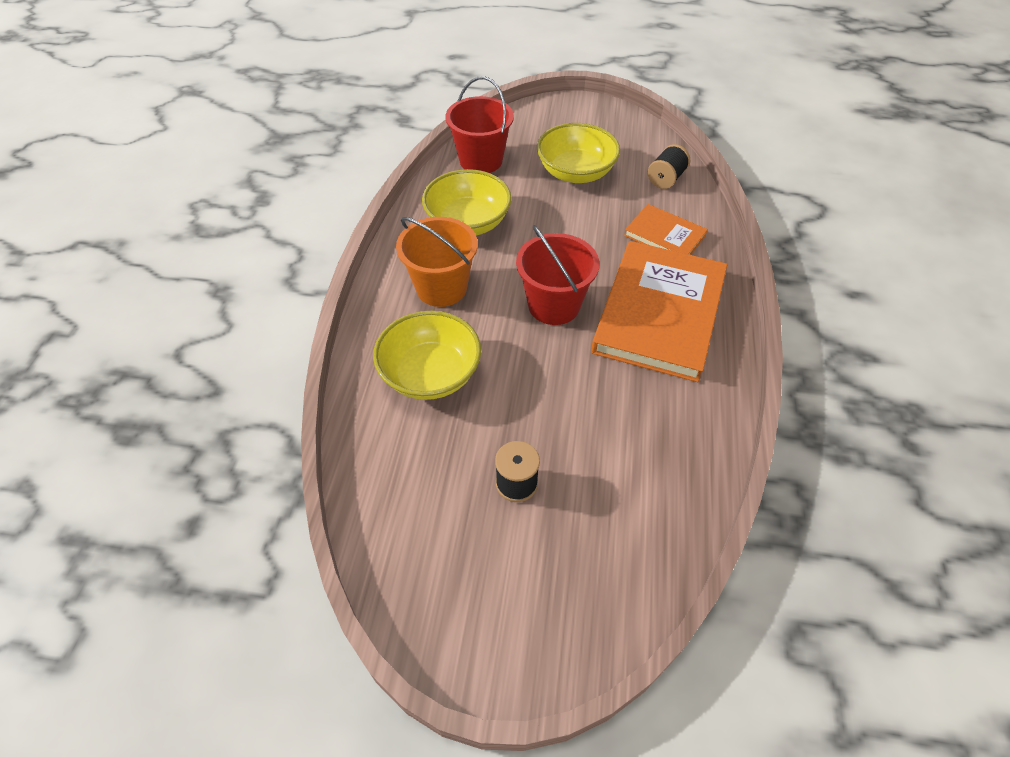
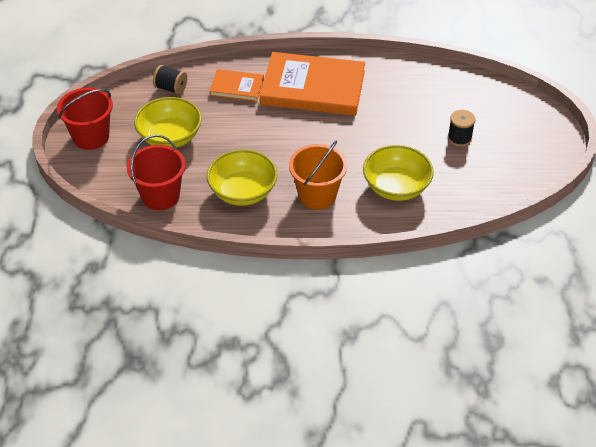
camera: 100 degrees left, 5 degrees down
(554, 305) = (319, 136): red bucket -> red bucket (91, 137)
(664, 235) = (237, 87): orange book -> orange book turned 75 degrees clockwise

